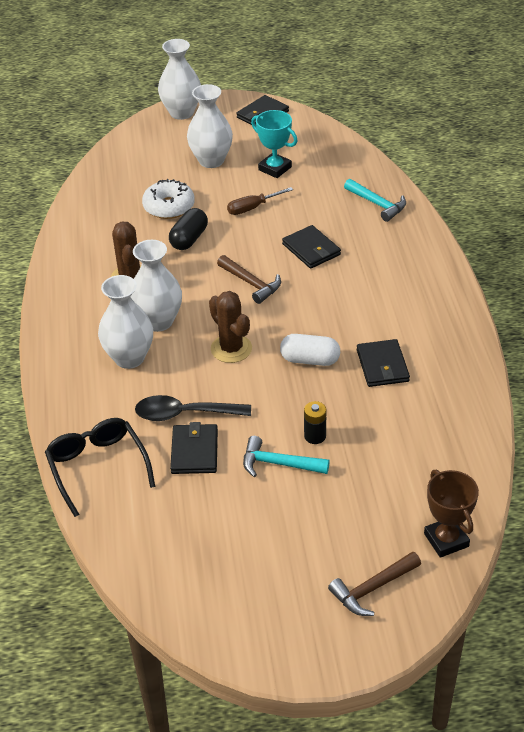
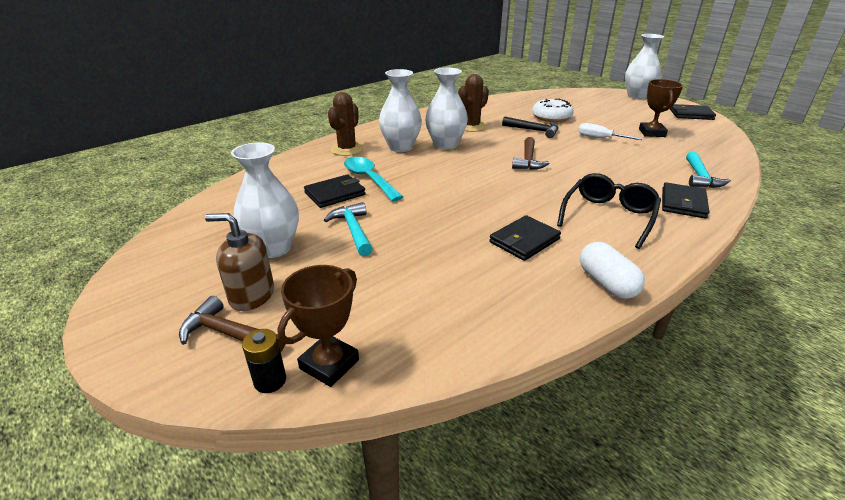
camera: 55 degrees right, 10 degrees down
(97, 467) = (290, 168): black glasses -> black glasses (608, 216)
(184, 414) = (369, 179): black spoon -> turquoise spoon
(189, 239) = (534, 130): black capsule -> black hammer
(211, 160) = (616, 115): white vase -> white vase (273, 248)
(231, 349) = (453, 174): brown cactus -> brown cactus (347, 149)
(252, 208) = (600, 138): brown screwdriver -> white screwdriver
(275, 168) = (651, 133): turquoise trophy -> brown trophy
(310, 360) = (484, 206): white capsule -> white capsule (607, 283)
(311, 249) = (600, 169): black wallet -> black wallet (683, 203)
(315, 436) = (401, 236): black battery -> black battery (270, 381)
(330, 563) = (251, 295): none -> brown soap dispenser

